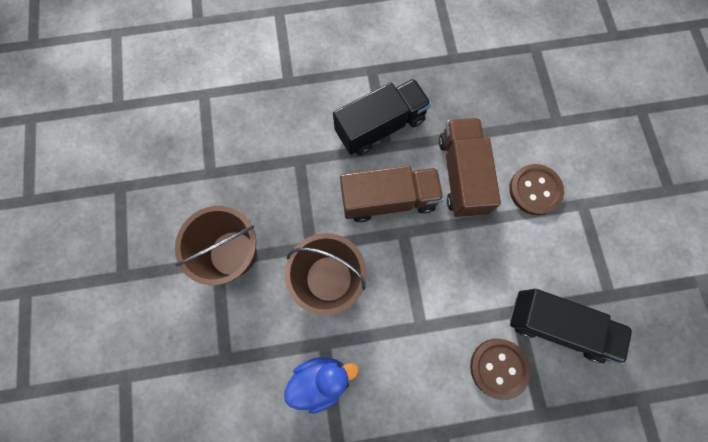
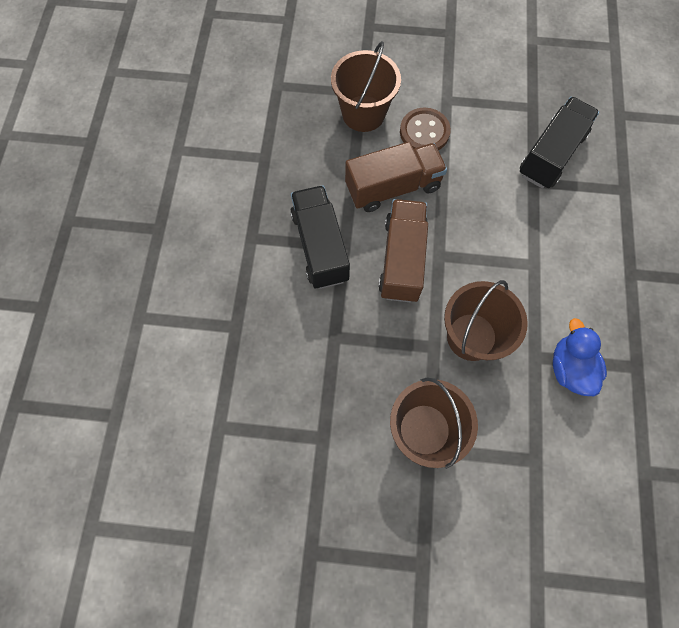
camera: 75 degrees left, 5 degrees down
(461, 175) = (393, 187): brown truck -> brown truck turned 150 degrees clockwise
(498, 368) = (580, 211): brown button -> none
(534, 129) = (363, 113): none -> brown bucket

